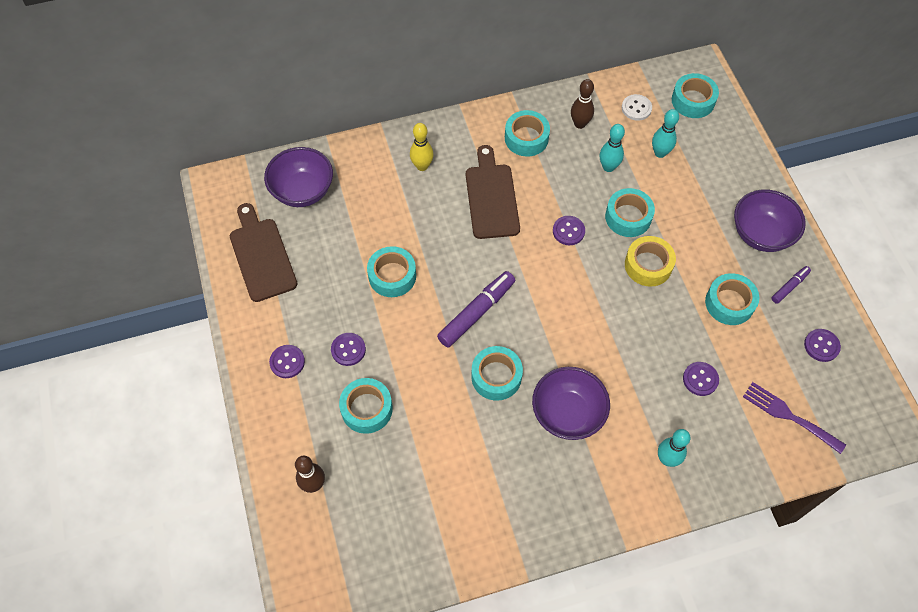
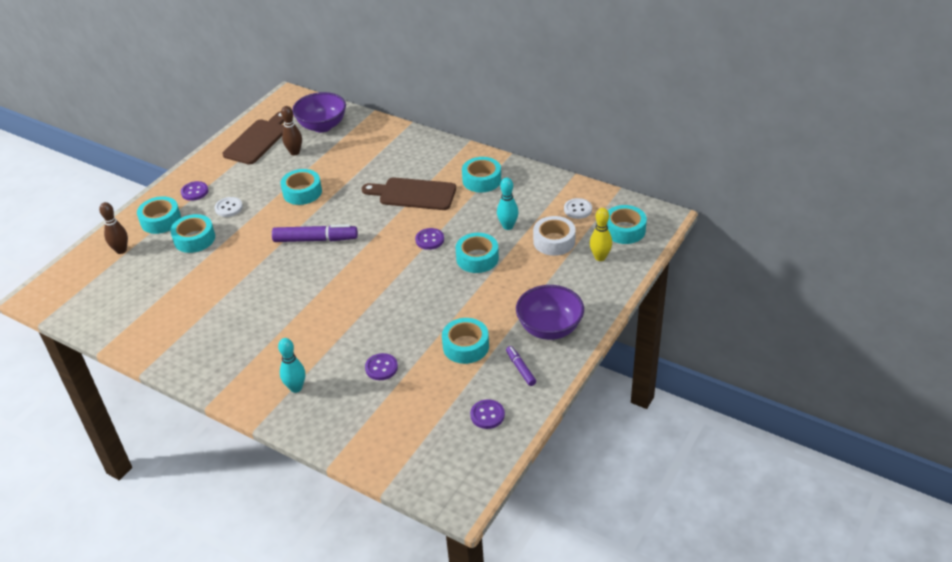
camera: 50 degrees right, 20 degrees down
(348, 350) = (228, 208): purple button -> white button
(422, 166) = (400, 155): yellow bowling pin -> yellow bowling pin (600, 257)
(491, 197) = (414, 194): brown cutting board -> brown cutting board turned 120 degrees counterclockwise
(496, 376) = (276, 275): turquoise tape -> turquoise tape (161, 220)
(567, 413) = (282, 321): purple bowl -> none
(580, 124) = (527, 194): brown bowling pin -> brown bowling pin (295, 152)
(648, 265) = (448, 290): yellow tape -> none
(660, 153) = (554, 241): turquoise bowling pin -> white tape
(788, 415) = (402, 430): purple fork -> none
(789, 287) = (520, 369): purple marker -> purple marker turned 120 degrees counterclockwise

